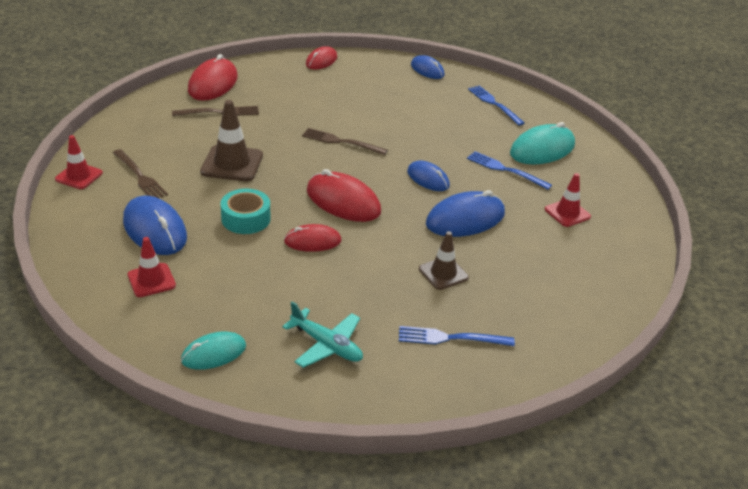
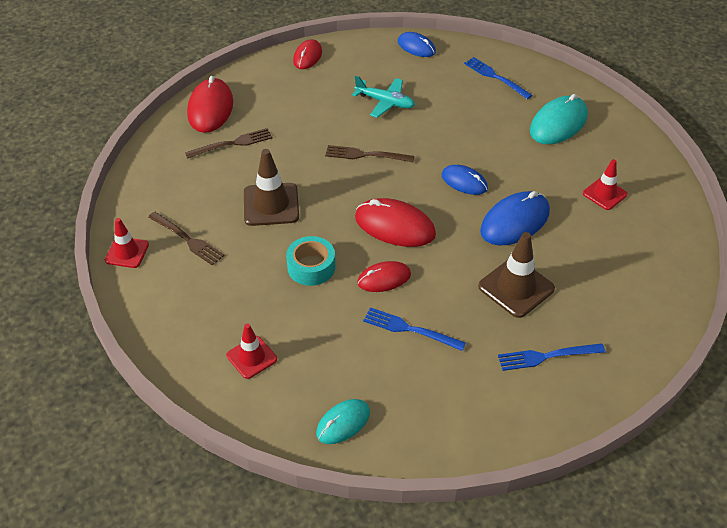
camera: 10 degrees left, 10 degrees up
(155, 229) = (229, 299): blue mouse -> none
(327, 345) = (441, 390): turquoise plane -> turquoise plane (385, 102)
(443, 273) = (516, 287): brown traffic cone -> brown traffic cone, size x1.57
(505, 170) = (532, 156): blue fork -> blue fork (409, 329)

